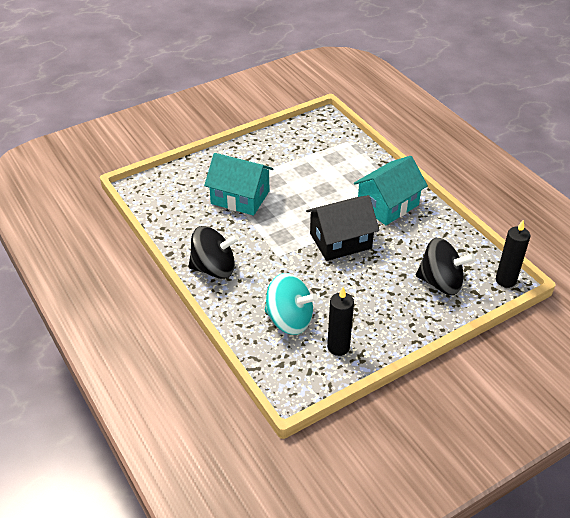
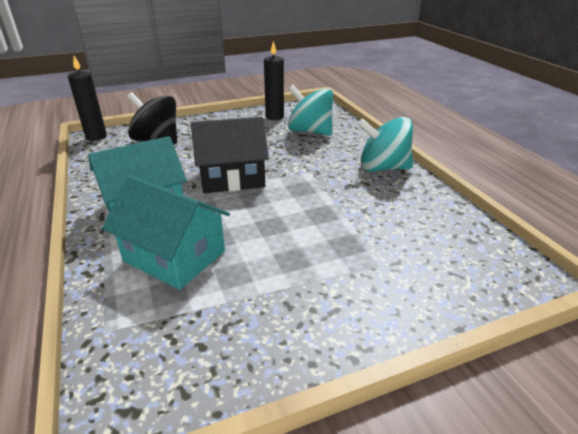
camera: 170 degrees left, 10 degrees down
(214, 268) = (382, 168): black spinning top -> turquoise spinning top
(240, 197) = (351, 239): turquoise house -> turquoise house (174, 256)

